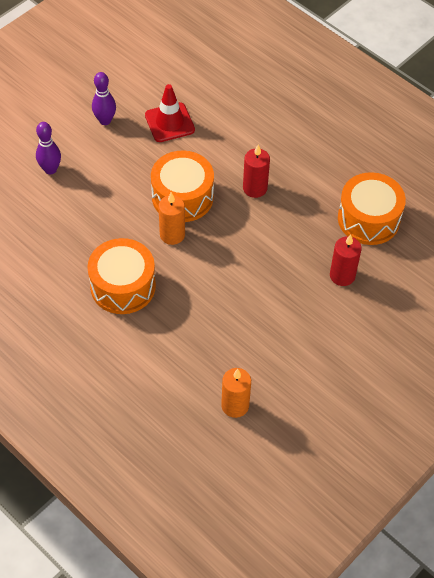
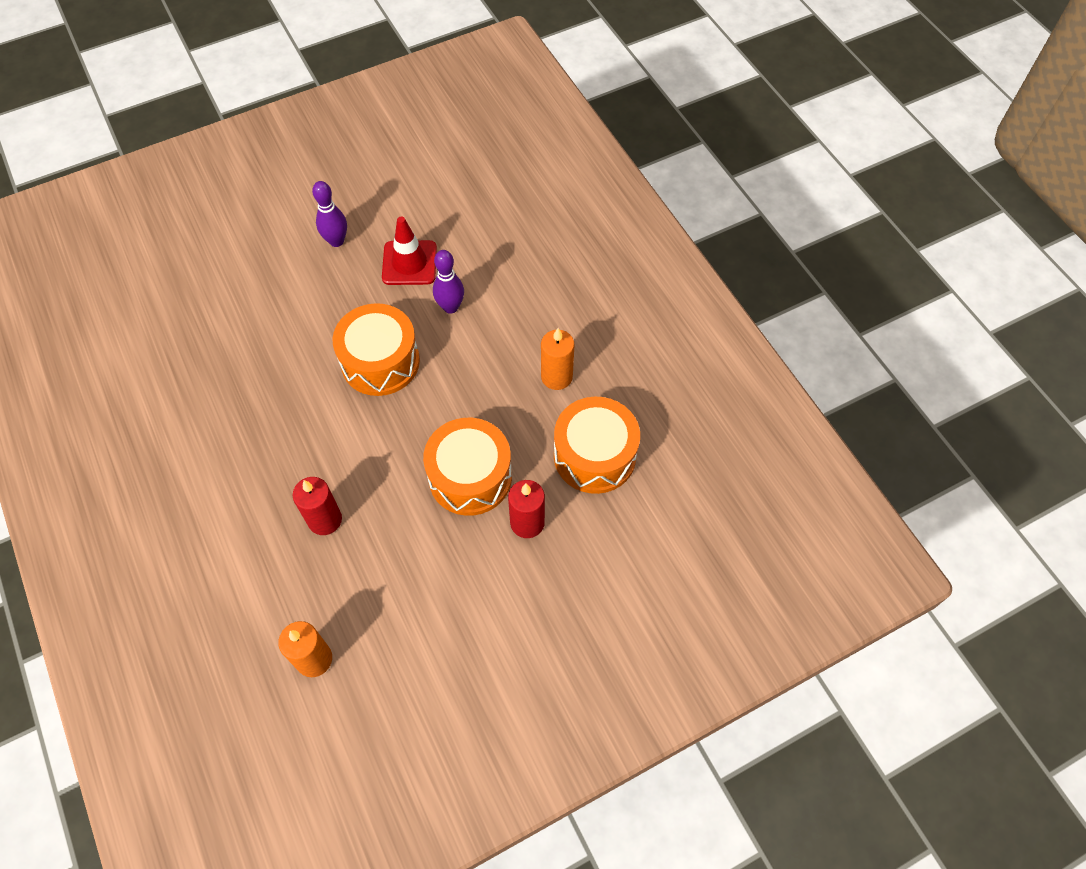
camera: 20 degrees right, 5 degrees up
(50, 169) = (246, 285): purple bowling pin -> purple bowling pin (450, 307)
(123, 286) = (257, 456): orange drum -> orange drum (470, 477)
(172, 235) = (345, 407): orange candle -> orange candle (556, 377)
(255, 188) = (472, 374): red candle -> red candle (325, 520)

